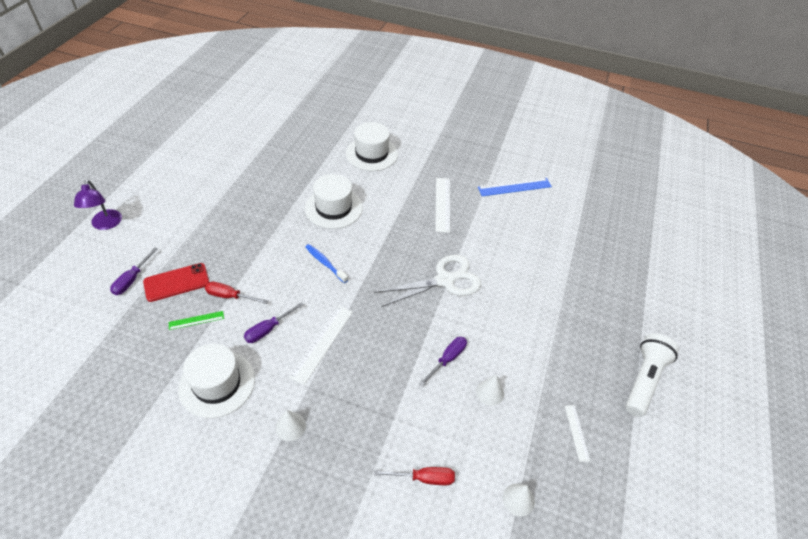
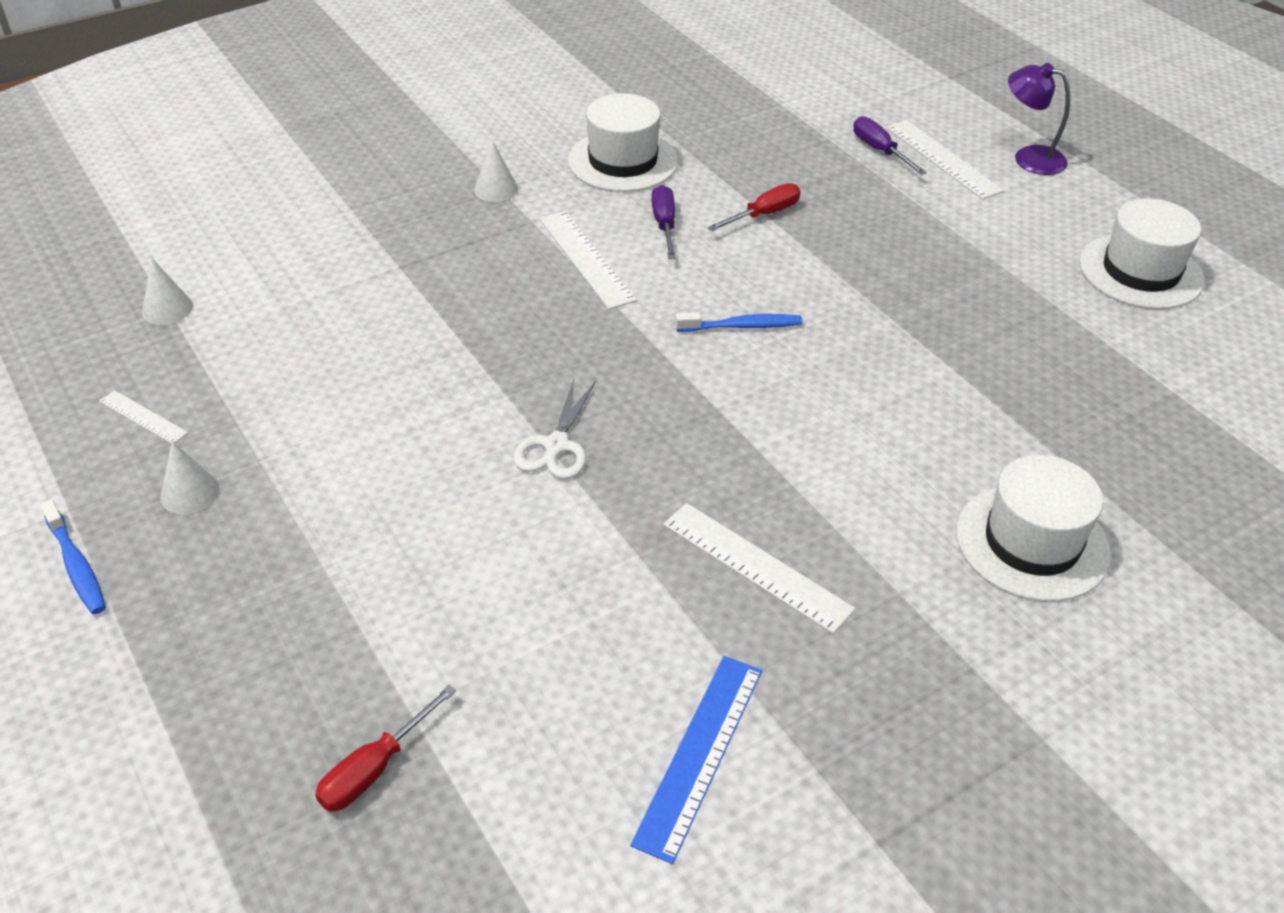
camera: 130 degrees right, 5 degrees down
(126, 253) = (942, 159): none -> white ruler
(176, 282) = (839, 181): red phone -> none
(196, 320) = (746, 176): green ruler -> none
(333, 208) = (880, 397): white hat -> white hat (1140, 271)
(424, 478) = (299, 252): red screwdriver -> red screwdriver (375, 768)
(445, 280) = (556, 446): white scissors -> white scissors, size x0.62
(447, 359) = (413, 360): purple screwdriver -> none
(490, 392) = (311, 370): white cone -> white cone (190, 492)
(644, 379) = (76, 566): white flashlight -> blue toothbrush

